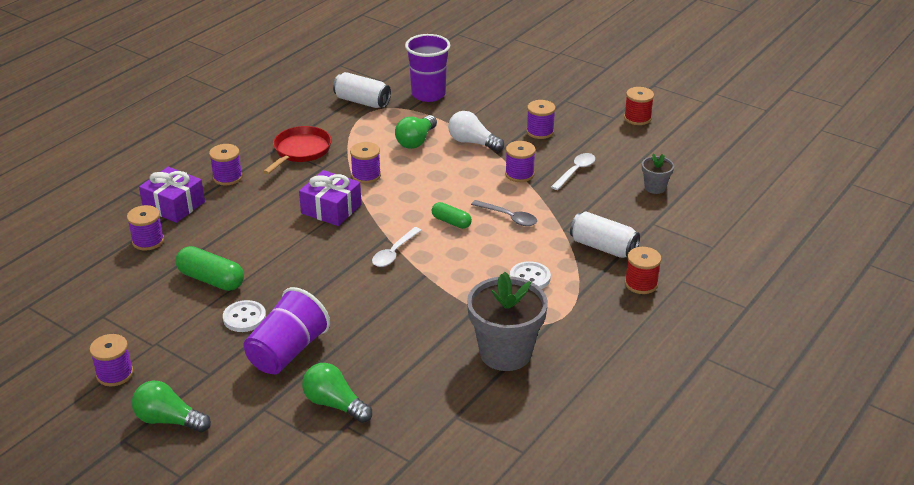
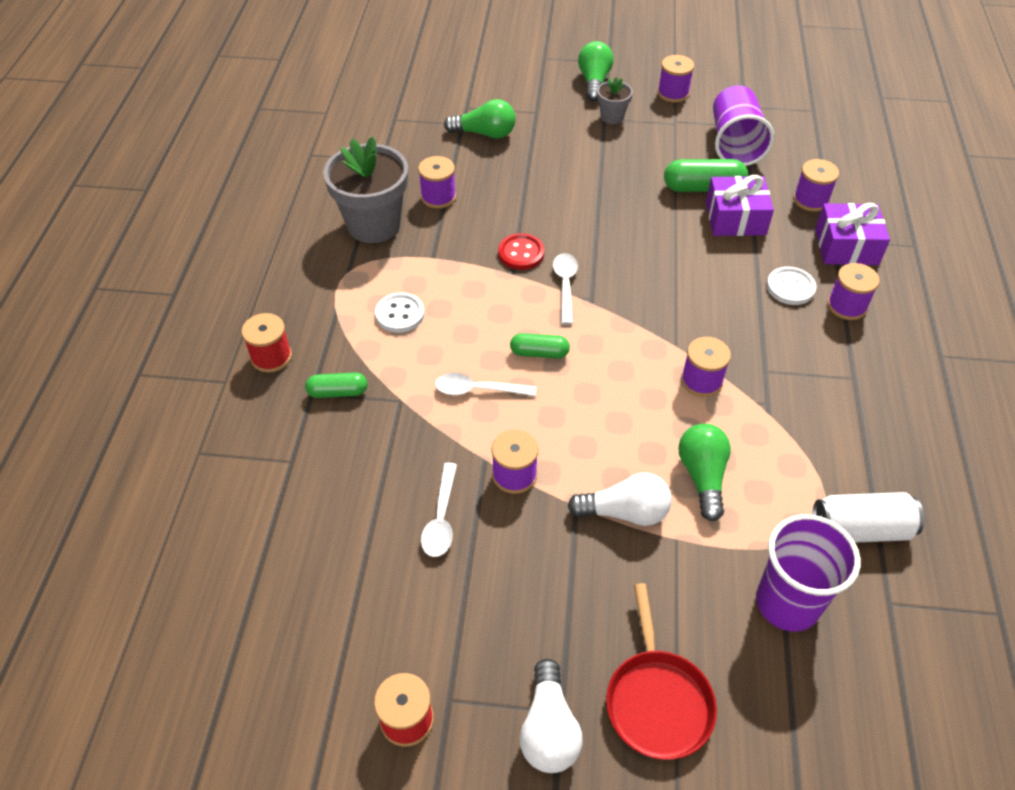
camera: 150 degrees right, 15 degrees up
(169, 420) = (594, 82): green light bulb -> green light bulb turned 75 degrees counterclockwise
(244, 318) = (631, 167): white button -> white button (790, 287)
(287, 351) = (563, 155): purple cup -> purple cup (734, 144)
(300, 151) = (821, 385): red pan -> red pan (657, 700)
(331, 209) = (686, 312): purple gift -> purple gift (735, 218)
(404, 285) = (521, 253): none -> red button
(508, 217) = (478, 390): grey spoon -> white spoon
(540, 132) = (546, 591): purple spool -> purple spool (438, 197)
(574, 98) = (549, 729): none -> white light bulb
(603, 247) = (338, 392): white can -> green capsule
(655, 187) = (311, 537): grey flower pot -> grey flower pot (612, 117)

